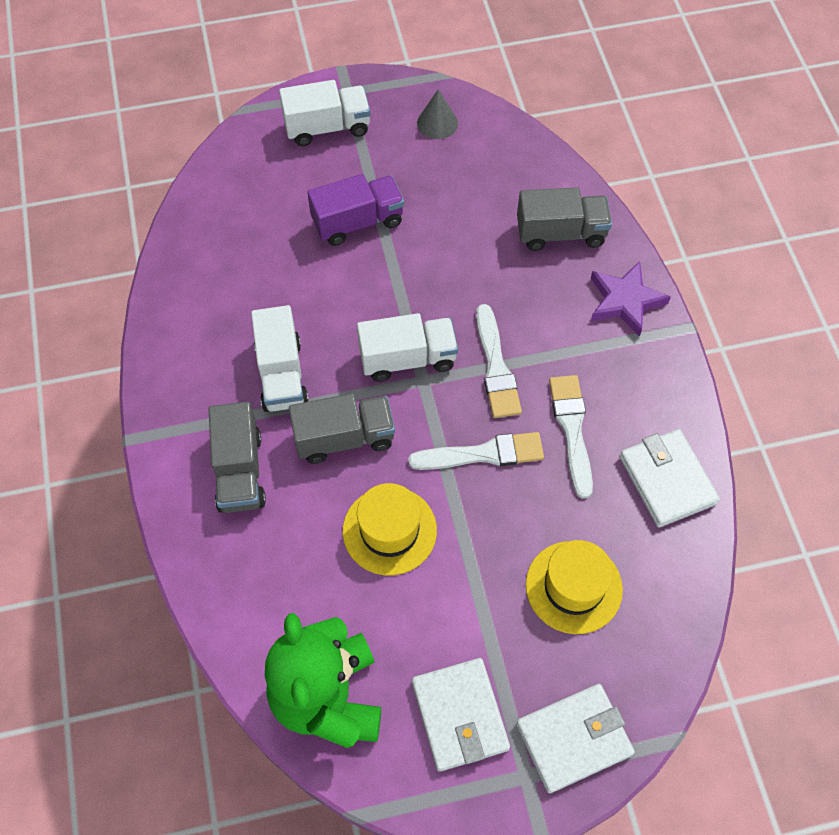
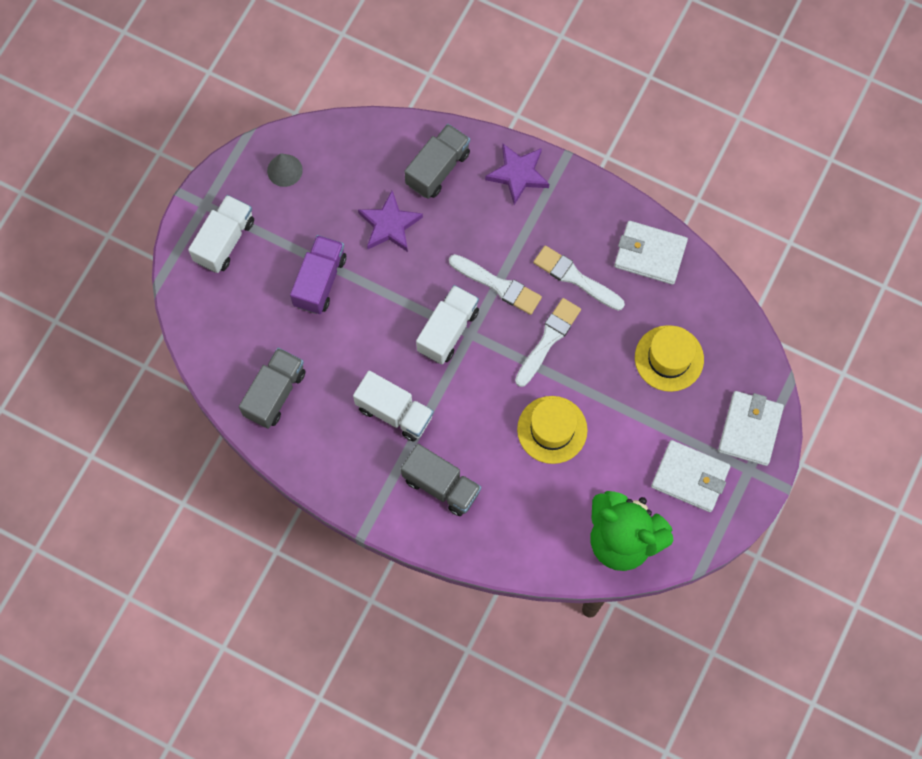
camera: 50 degrees left, 10 degrees up
(344, 438) = (470, 409): grey truck -> grey truck (274, 393)
(466, 235) = (389, 225): none -> purple star

